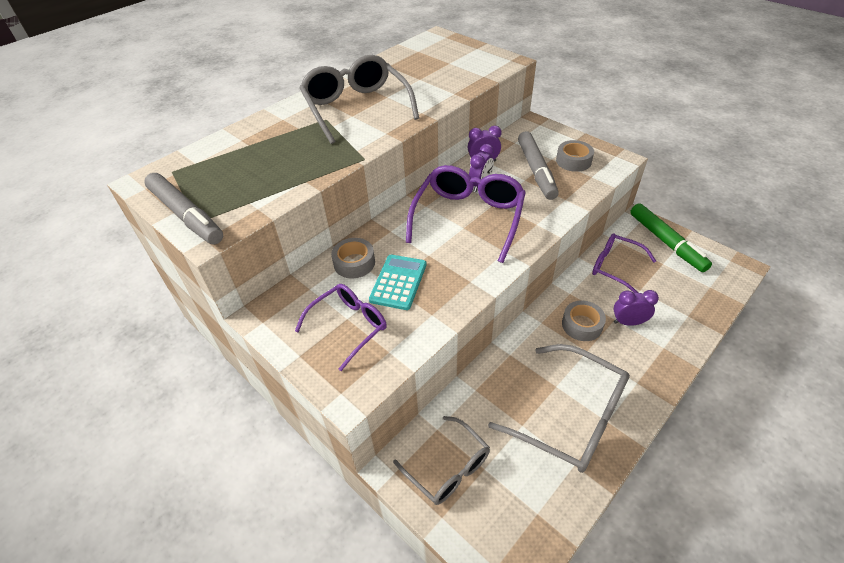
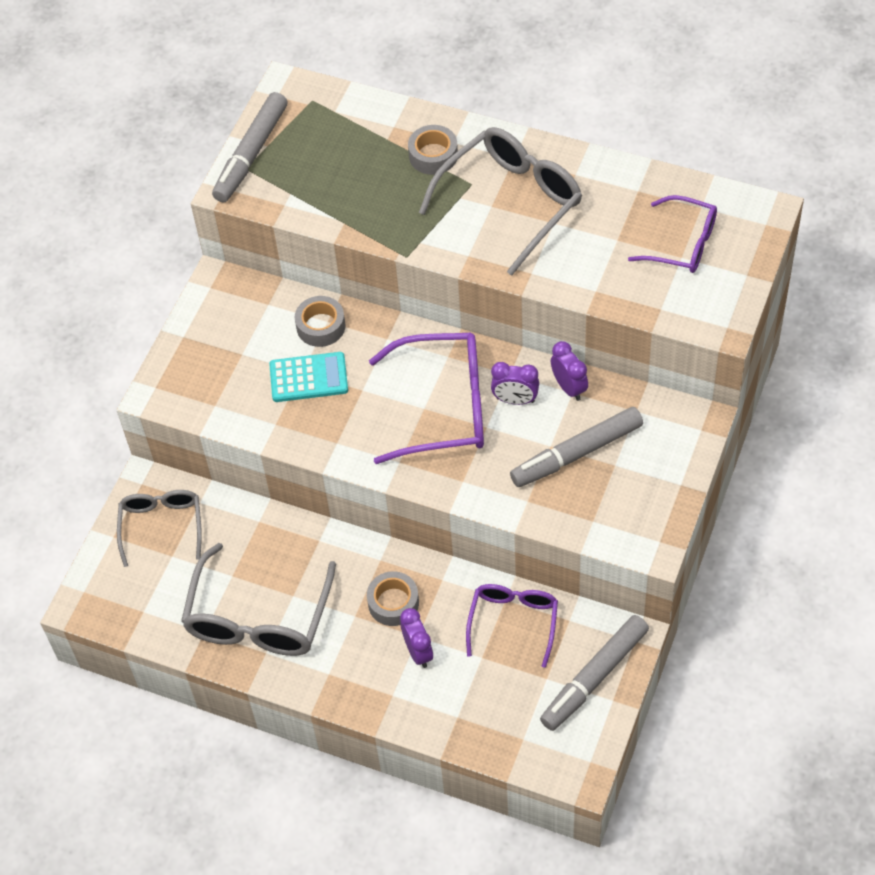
camera: 70 degrees right, 10 degrees up
(349, 326) = (232, 360): purple glasses -> purple glasses (683, 244)
(448, 468) = (162, 526): grey glasses -> grey glasses turned 150 degrees clockwise
(573, 161) = (621, 492): grey tape -> grey tape (433, 155)
(666, 242) = (594, 677): green marker -> grey marker

